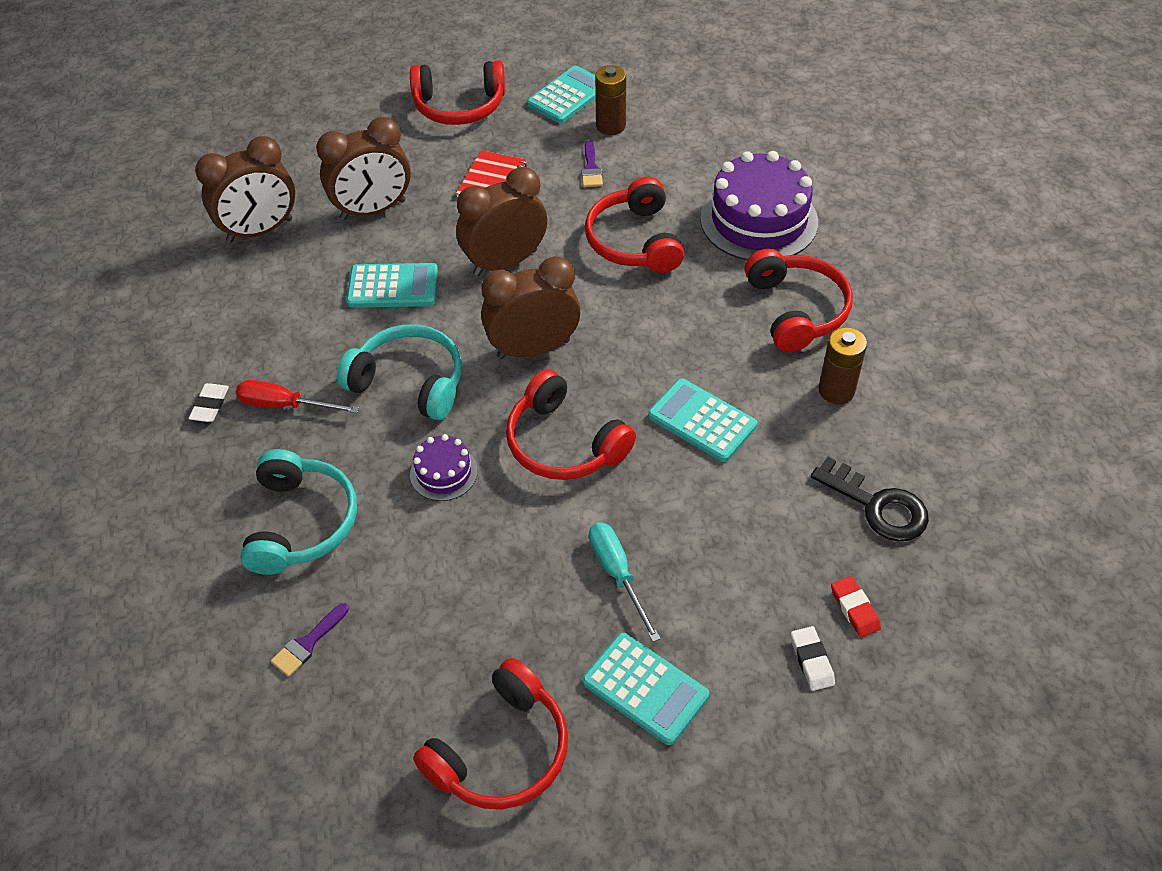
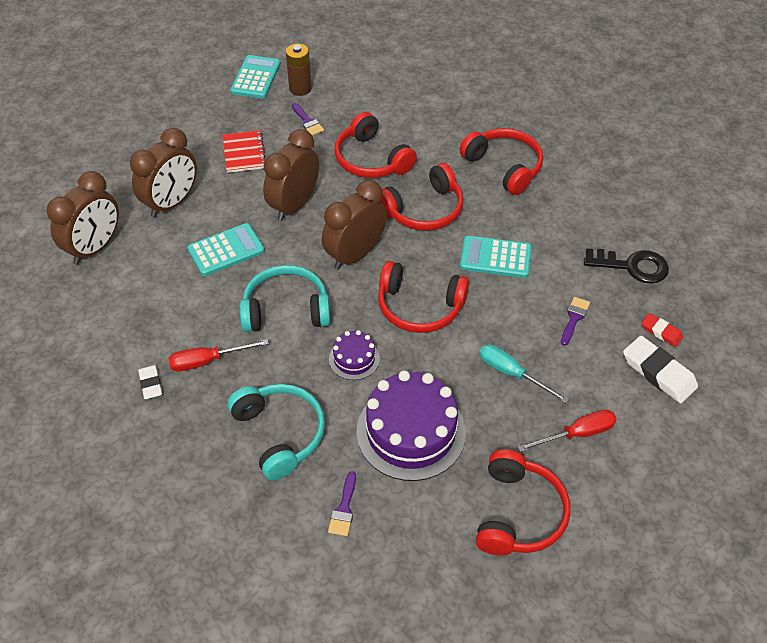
camera: 30 degrees left, 0 degrees up
(459, 106) = (182, 109): red headphones -> red headphones (424, 210)
(645, 688) = (577, 434): turquoise calculator -> red screwdriver
(748, 540) = (574, 318): none -> purple brush
(759, 220) = (441, 118): purple cake -> purple cake (411, 432)
(811, 660) = (658, 372): white eraser -> white eraser, size x1.78
(836, 390) = (562, 207): brown battery -> none

